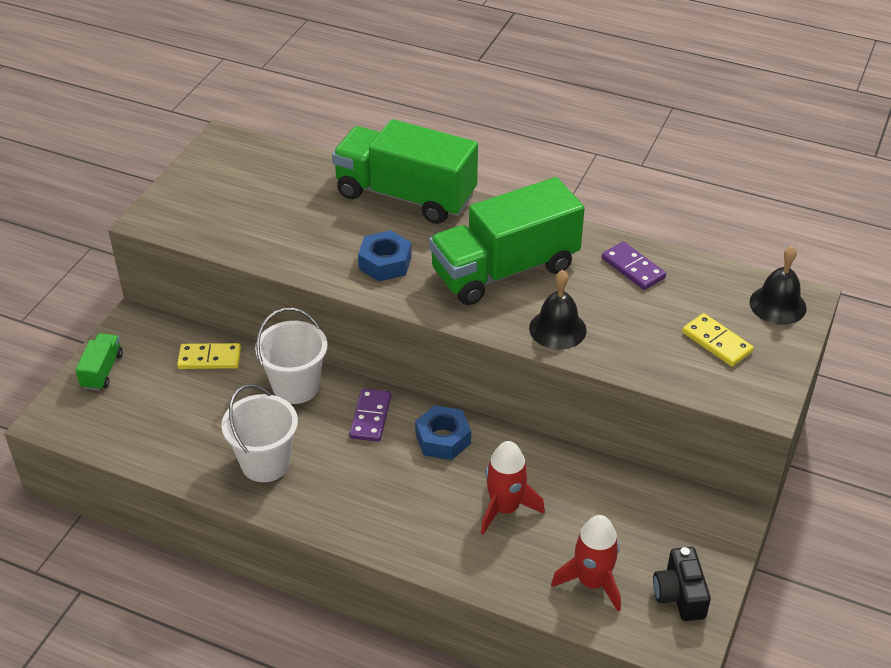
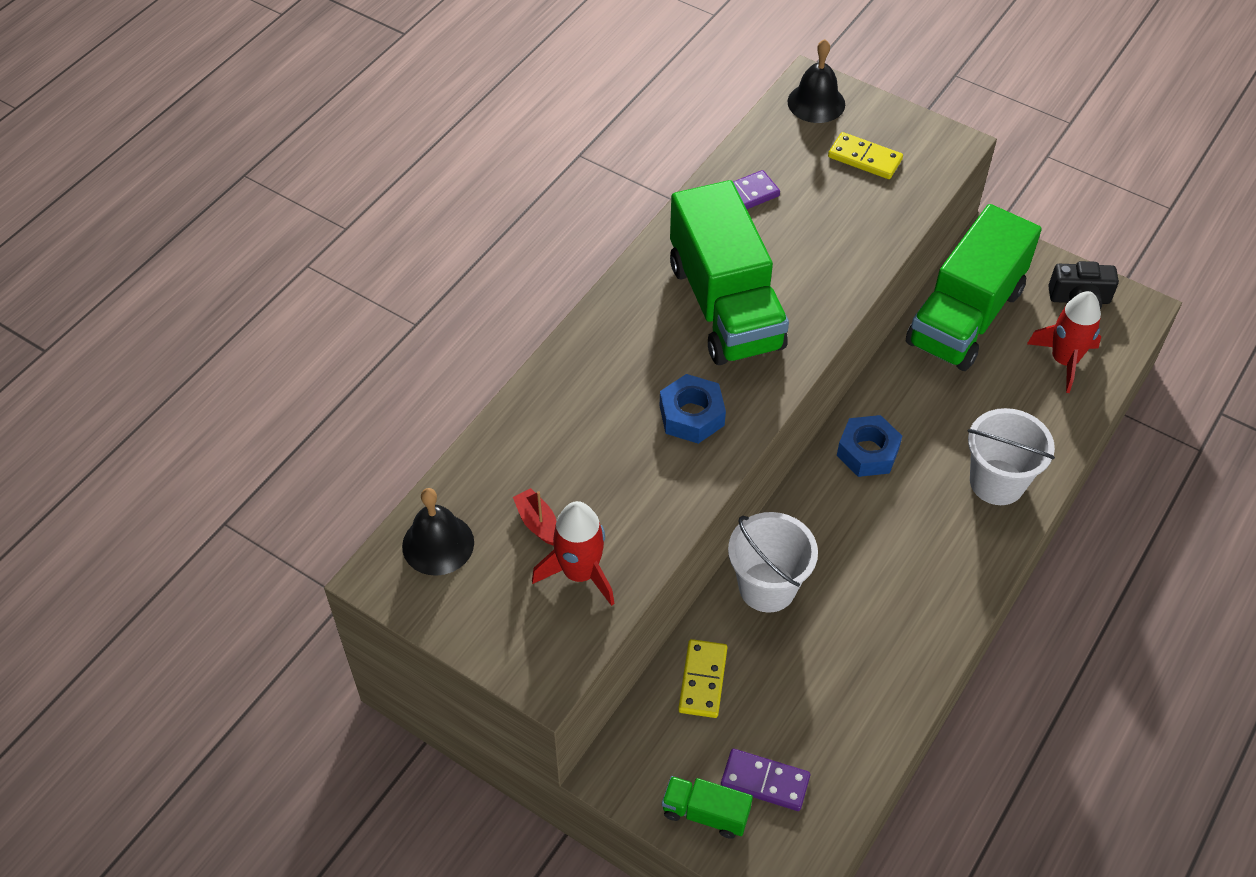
camera: 80 degrees left, 10 degrees up
(265, 463) = (888, 629): white bucket -> white bucket (997, 482)
(273, 199) = (537, 522): none -> red boat
(371, 417) = (827, 516): purple domino -> purple domino (765, 781)
(405, 196) = (566, 380): green truck -> green truck (965, 316)
(505, 508) = (969, 413): red rocket -> red rocket (579, 573)
(557, 329) = (829, 276): black bell -> black bell (438, 544)
(716, 342) = (864, 158): yellow domino -> yellow domino turned 60 degrees clockwise

